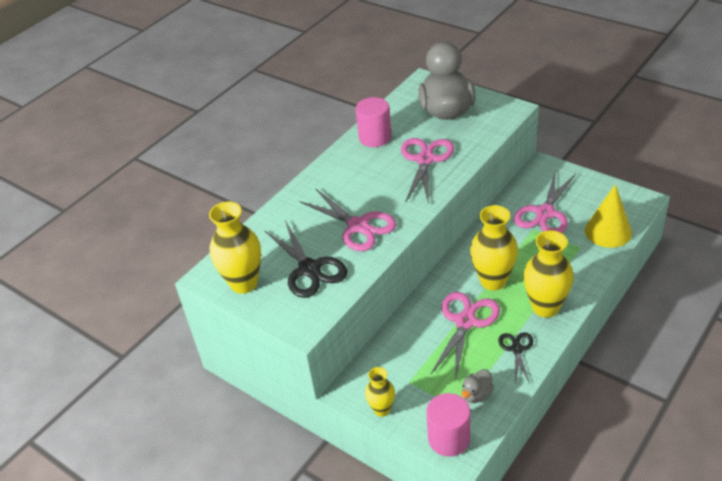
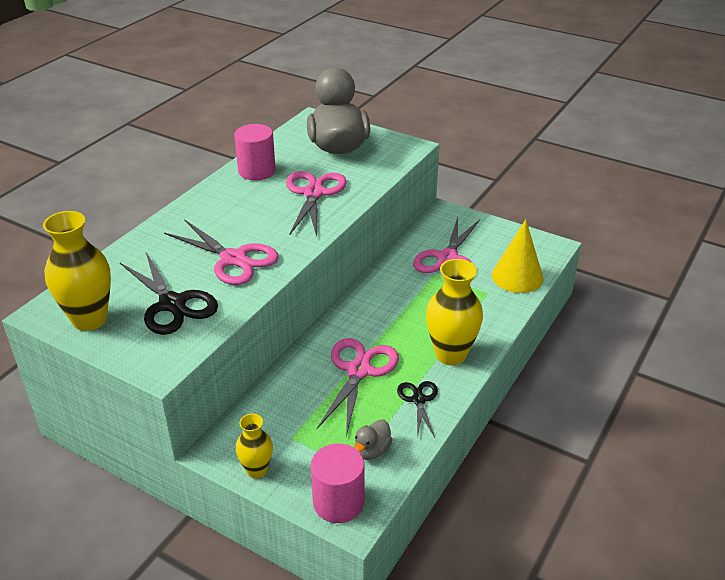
camera: 10 degrees left, 5 degrees down
(493, 281) = (390, 327): yellow vase -> none

